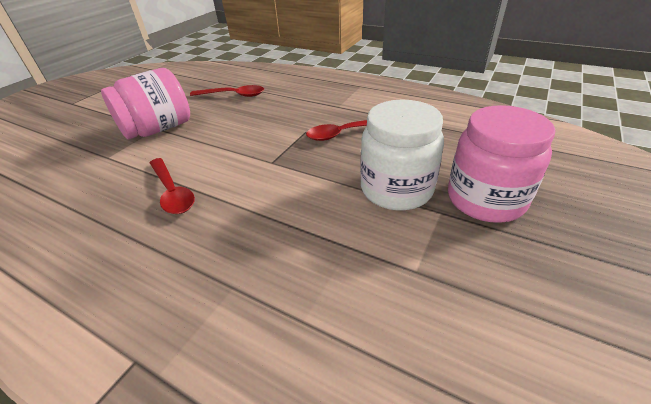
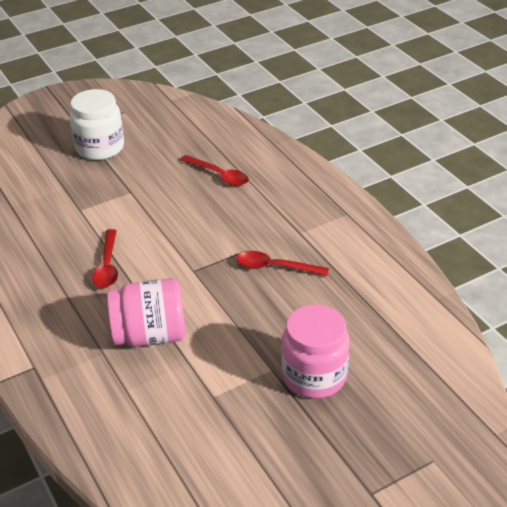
camera: 30 degrees right, 0 degrees up
(158, 129) = (131, 194): pink jar -> pink jar (150, 335)
(396, 189) = (260, 338): white jar -> white jar (100, 148)

